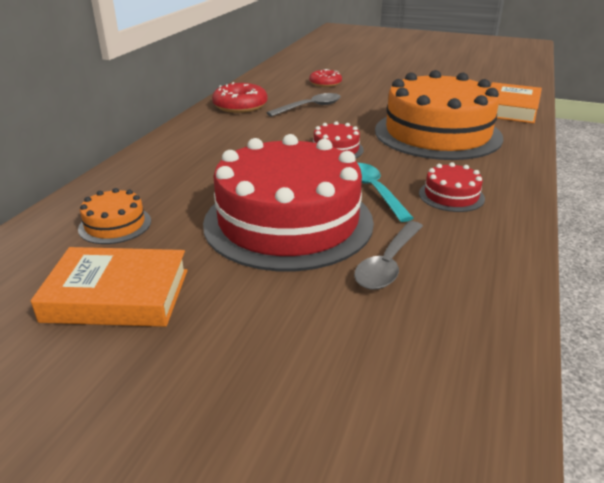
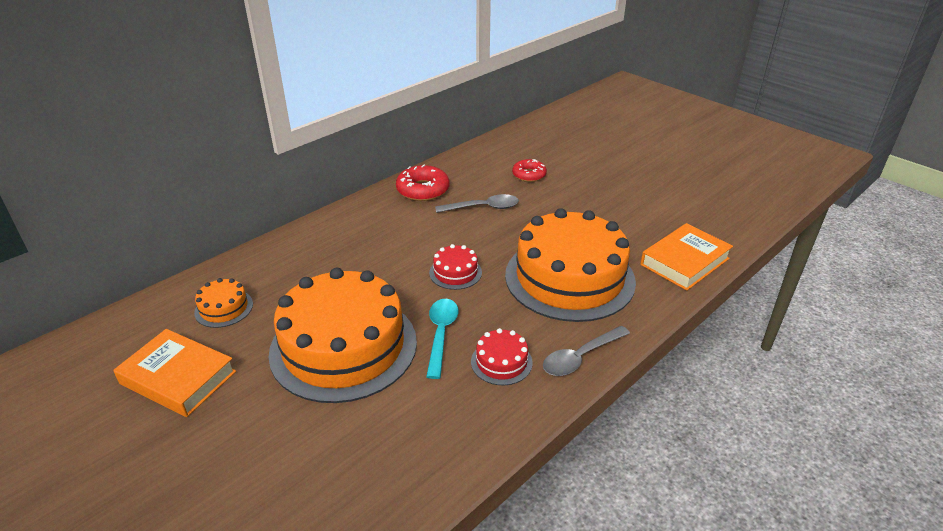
camera: 25 degrees right, 5 degrees up
(288, 221) = (343, 346): red cake -> orange cake
(388, 263) = (378, 418): grey spoon -> grey spoon (580, 357)

